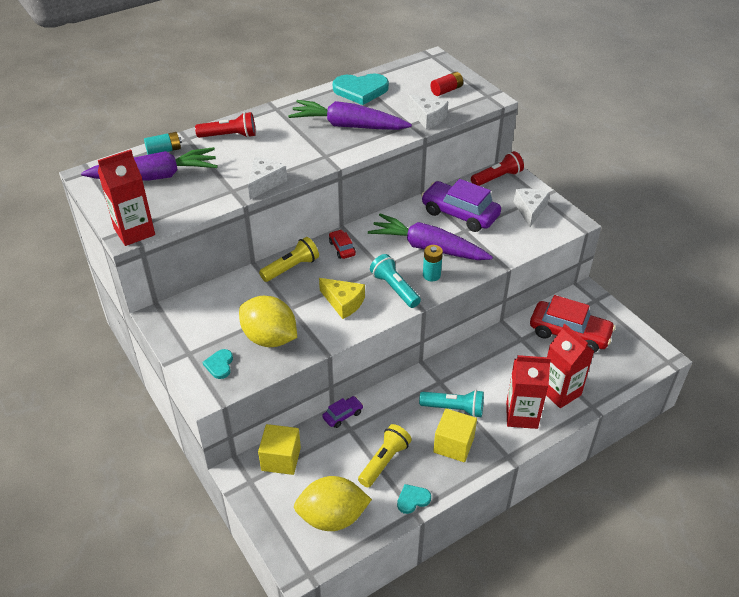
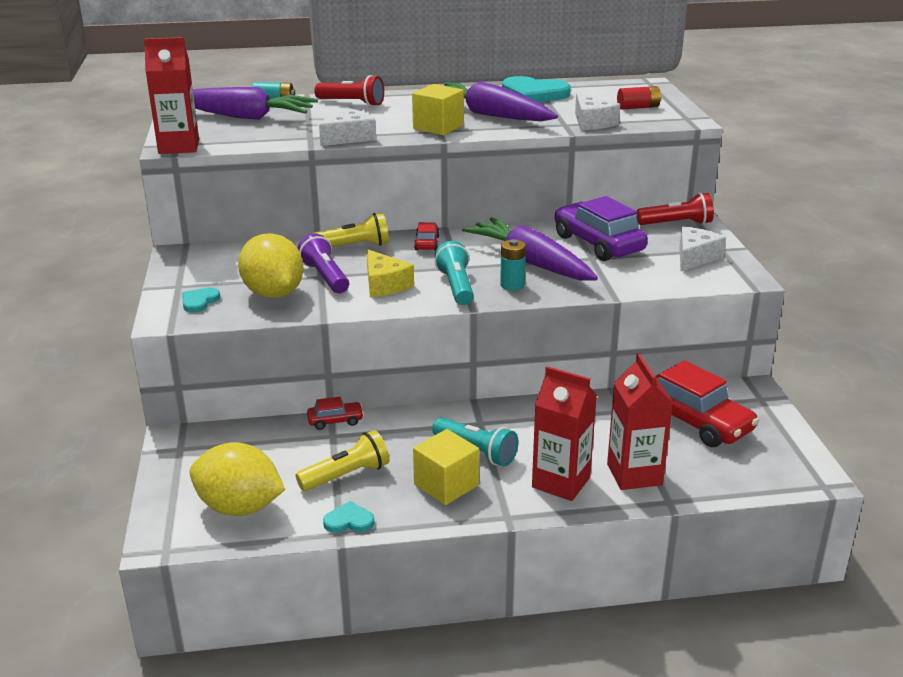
camera: 25 degrees right, 15 degrees down
(281, 459) = (231, 439): yellow cube -> yellow cube (438, 127)
(294, 308) = (325, 277): none -> purple flashlight
(343, 415) = (335, 421): purple car -> red car

